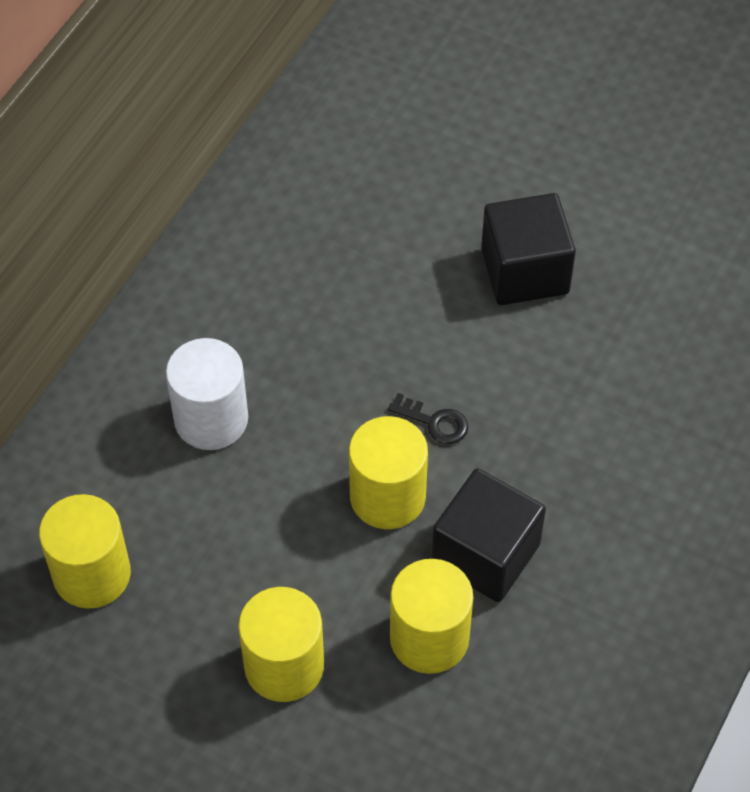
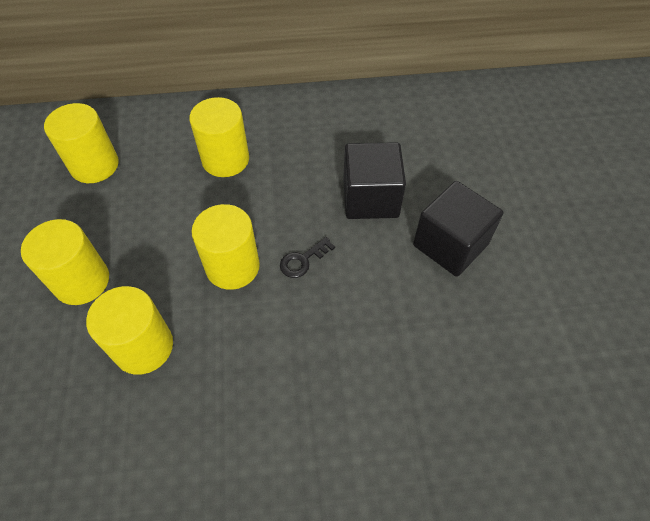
camera: 55 degrees right, 0 degrees up
(211, 419) = (225, 159): white cylinder -> yellow cylinder
(434, 422) = (303, 260): black key -> black key turned 60 degrees clockwise
(485, 554) = (226, 343): black cube -> black cube (370, 198)

